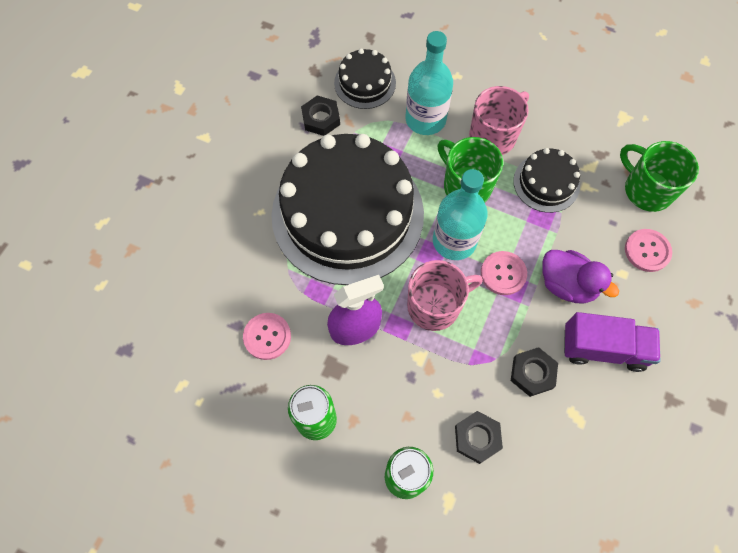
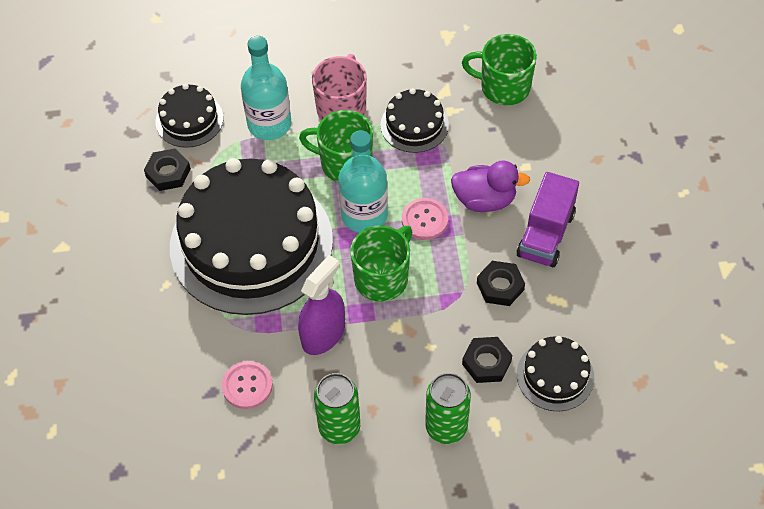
camera: 30 degrees left, 10 degrees down
(435, 306) = (382, 278): pink mug -> green mug
(531, 489) = (555, 375): none -> black cake
(603, 348) = (546, 235): purple truck -> purple truck turned 135 degrees clockwise
(647, 251) = (534, 137): pink button -> none

